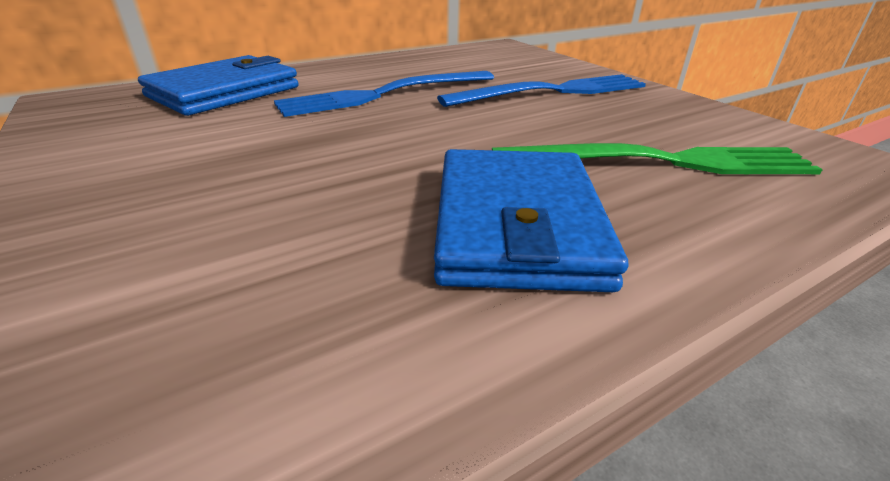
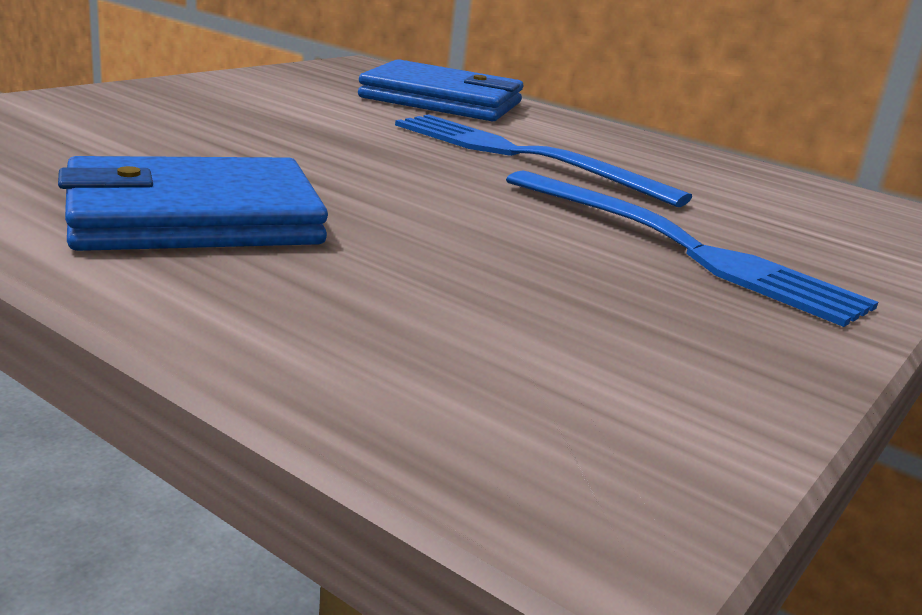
camera: 65 degrees right, 10 degrees down
(662, 162) = (430, 303): green fork -> none

